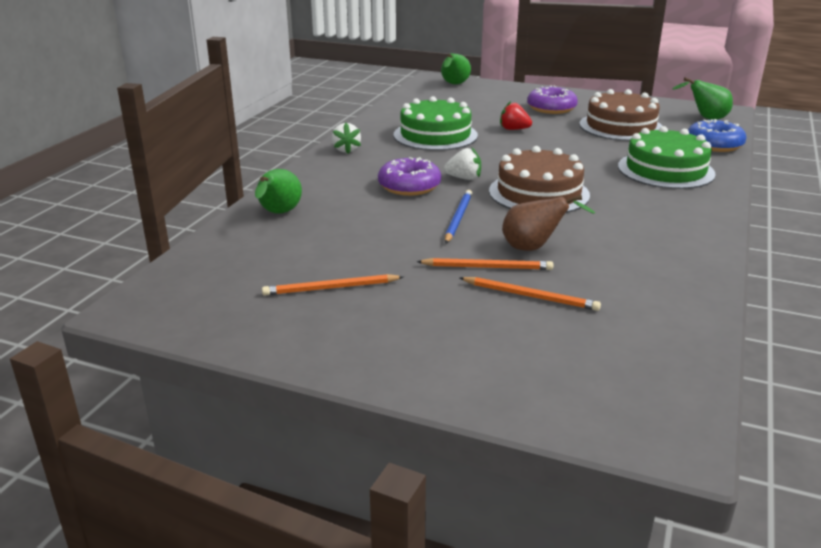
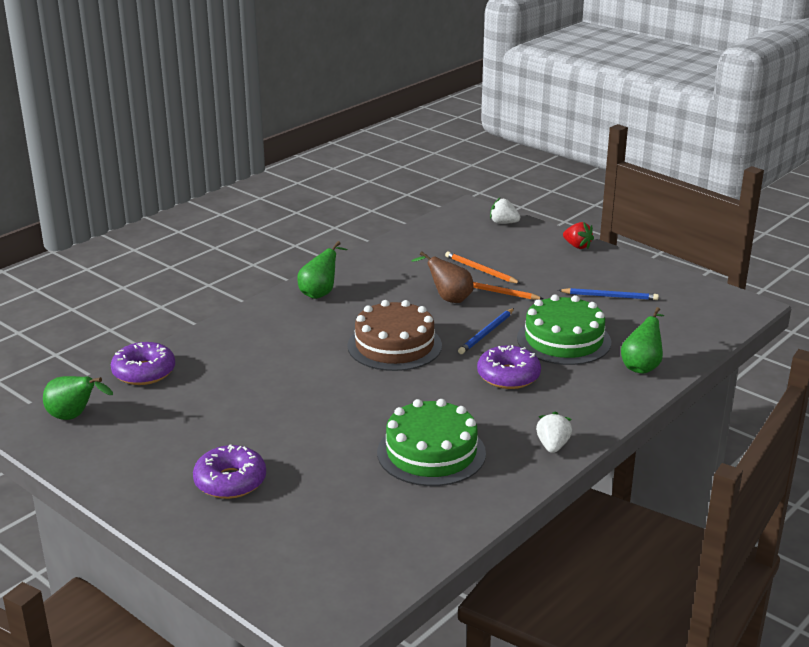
camera: 160 degrees left, 0 degrees up
(330, 288) = (610, 296): orange pencil -> blue pencil
(454, 85) = (306, 591): green pear -> green pear (320, 293)
(464, 178) = (448, 376): white strawberry -> white strawberry (503, 223)
(514, 129) = (327, 444): red strawberry -> red strawberry (577, 246)
(620, 126) = (195, 423): brown cake -> none
(665, 170) = (246, 349): green cake -> green cake (563, 340)
(714, 145) = (144, 372): blue donut -> purple donut

